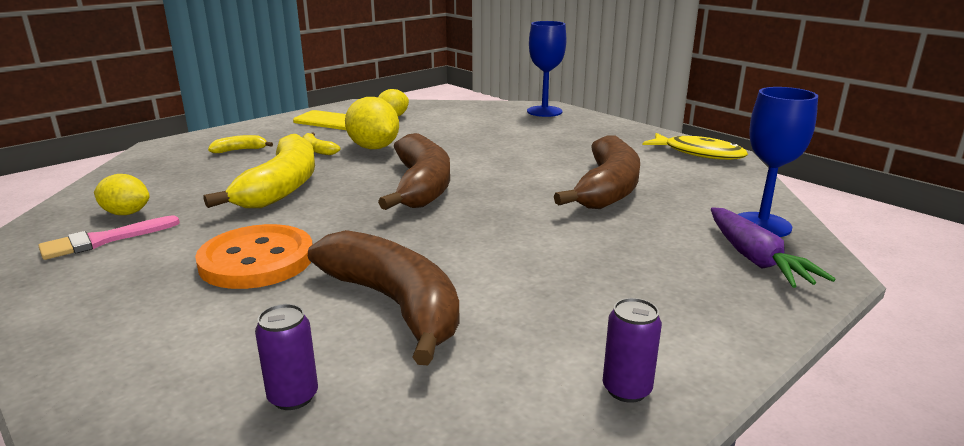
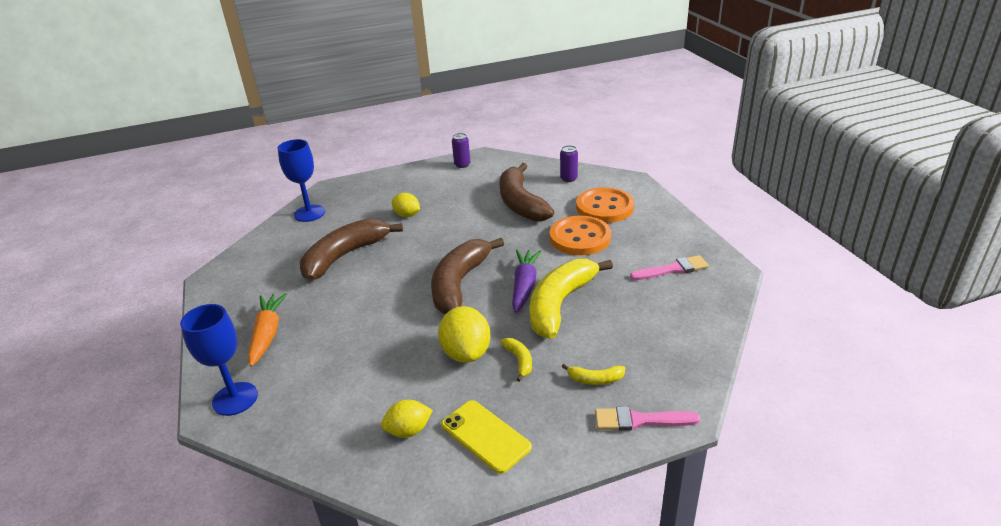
camera: 155 degrees left, 10 degrees up
(126, 213) = (670, 294): yellow lemon -> yellow lemon (407, 215)
(199, 326) = (604, 207): none -> orange button
(202, 139) = (640, 420): none -> pink brush
(580, 134) = (267, 334): none -> orange carrot
(699, 153) = (227, 281): yellow fish -> none
(755, 259) = (347, 197): purple carrot -> purple carrot (524, 286)

